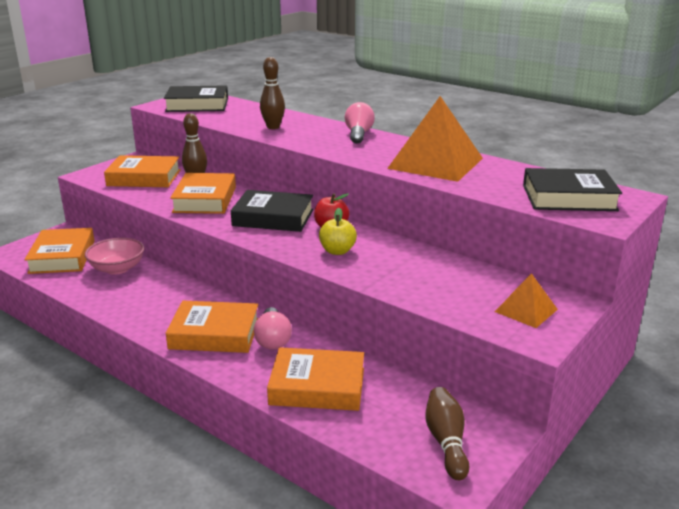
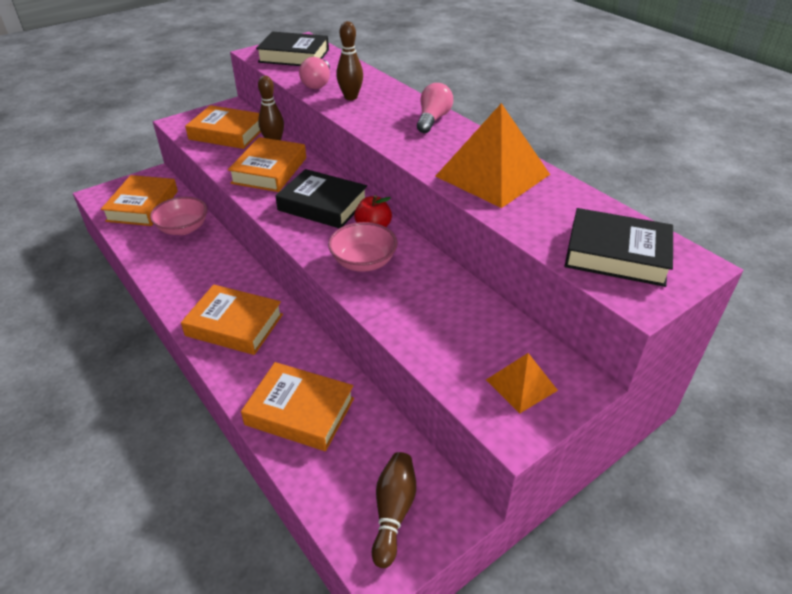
camera: 15 degrees right, 15 degrees up
(273, 339) = (284, 342): pink light bulb -> pink light bulb (318, 83)
(337, 251) = (363, 262): yellow apple -> pink bowl

